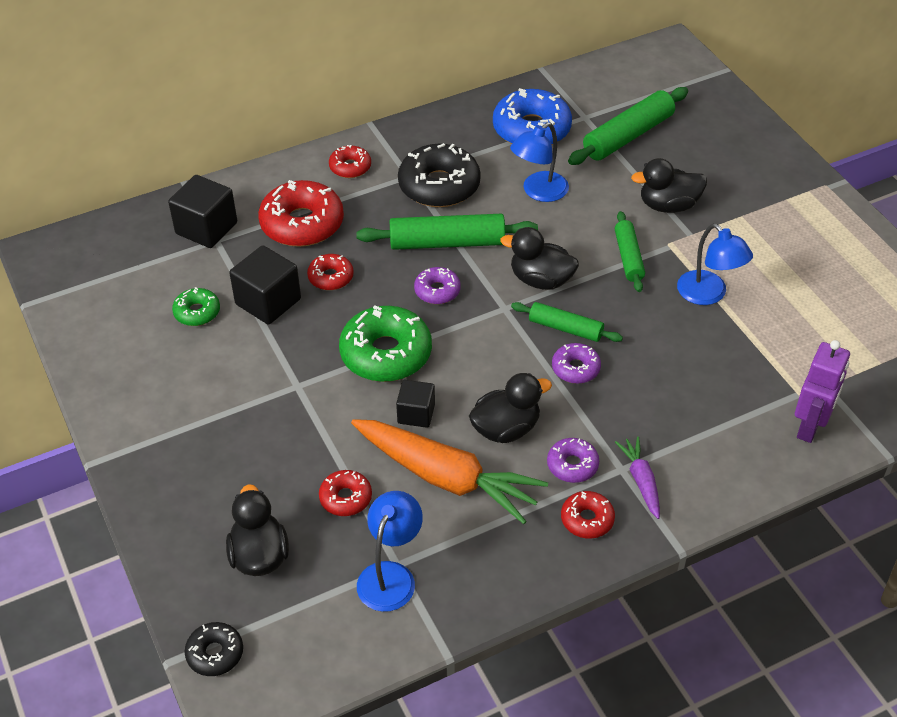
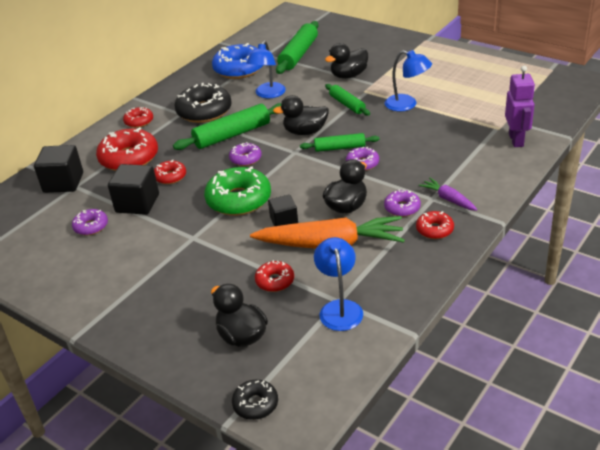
camera: 25 degrees left, 10 degrees down
(197, 312) = (91, 226): green donut -> purple donut

